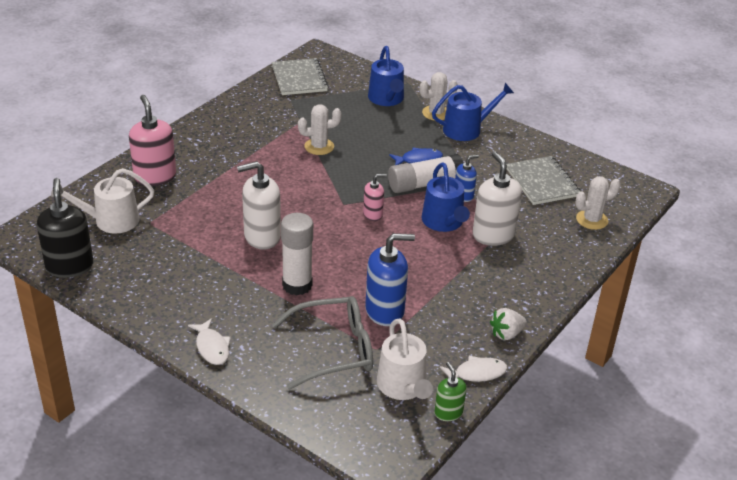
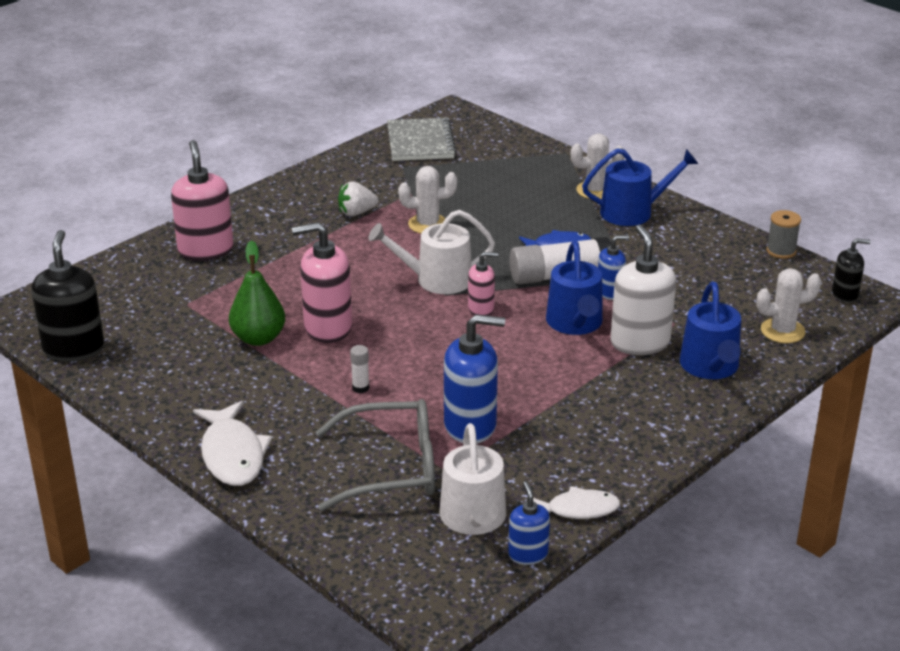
camera: 10 degrees right, 5 degrees down
(111, 221) = (138, 299): white watering can -> white watering can (436, 280)
(211, 248) = (258, 338): none -> green pear
(212, 347) = (232, 454): white fish -> white fish, size x1.53
(262, 236) = (327, 328): white soap dispenser -> pink soap dispenser
(297, 285) = (360, 388): white glue stick -> white glue stick, size x0.43
(386, 99) = (532, 171): blue watering can -> blue watering can (710, 367)
(448, 412) = (528, 554): green soap dispenser -> blue soap dispenser
(506, 334) = (630, 464): white strawberry -> white strawberry (356, 213)
(542, 182) = (723, 281): grey notebook -> none
(577, 156) = (781, 251): none -> grey spool
(629, 188) = (845, 295): none -> black soap dispenser

